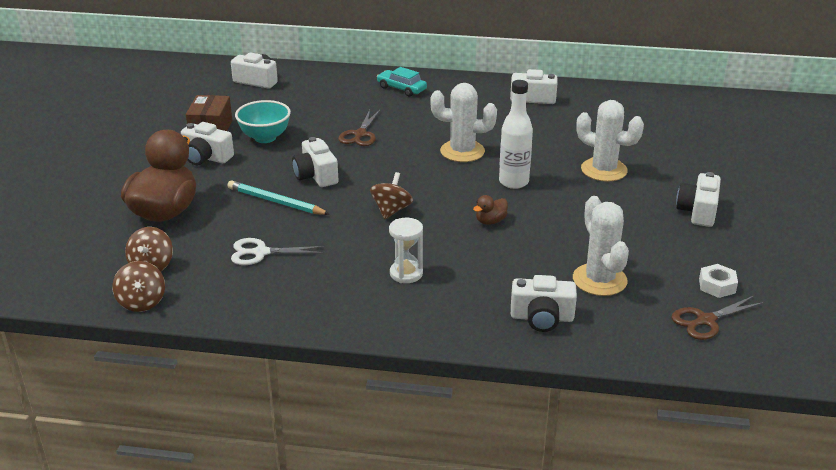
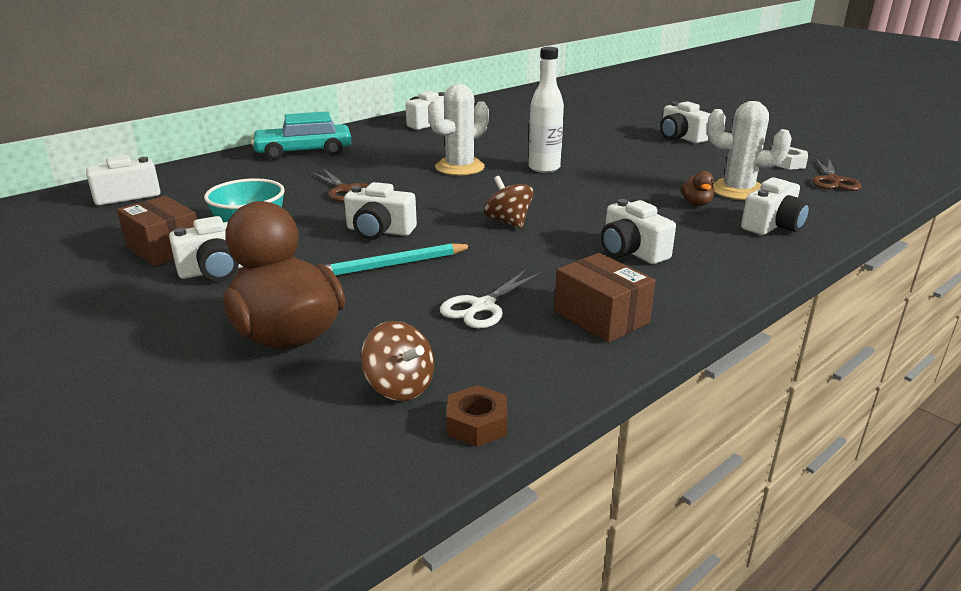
camera: 50 degrees left, 5 degrees down
(142, 302) = (477, 424): brown spinning top -> brown nut
(294, 296) = (601, 317): none -> brown box
(401, 88) = (304, 152): turquoise car -> turquoise car, size x1.57
(406, 273) = (631, 251): white hourglass -> white camera
(490, 221) = (592, 194): brown duck -> brown duck (696, 203)
(604, 170) = (578, 140): white cactus -> none

